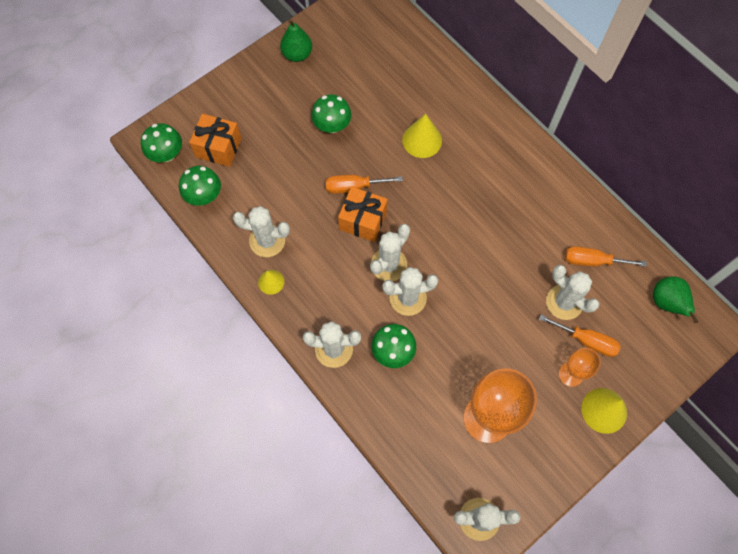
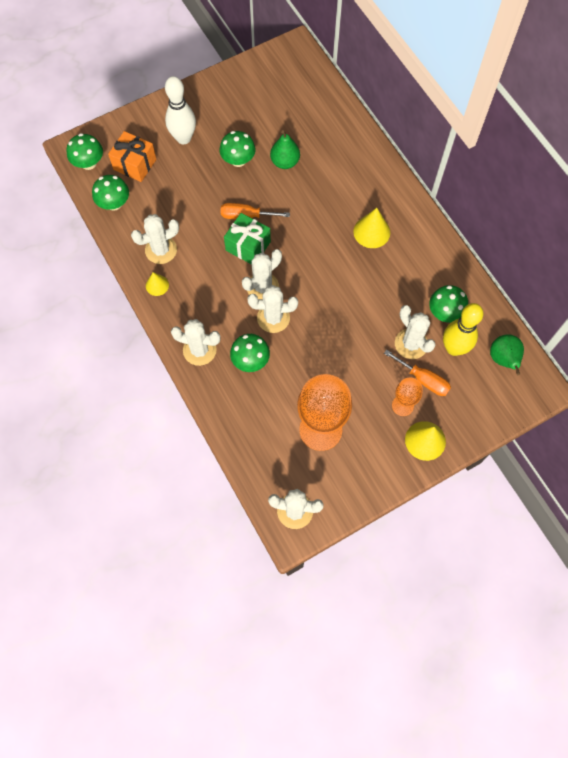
camera: 10 degrees right, 0 degrees up
(267, 110) = (183, 138): none -> white bowling pin
(267, 241) = (161, 250): white cactus -> white cactus turned 45 degrees counterclockwise
(297, 54) = (220, 94): green pear -> green pear (285, 162)
(363, 220) = (248, 246): orange gift -> green gift
(422, 140) = (315, 185): yellow cone -> yellow cone (371, 232)
(592, 261) = (445, 313): orange screwdriver -> green mushroom
(611, 299) = (454, 348): none -> yellow bowling pin

